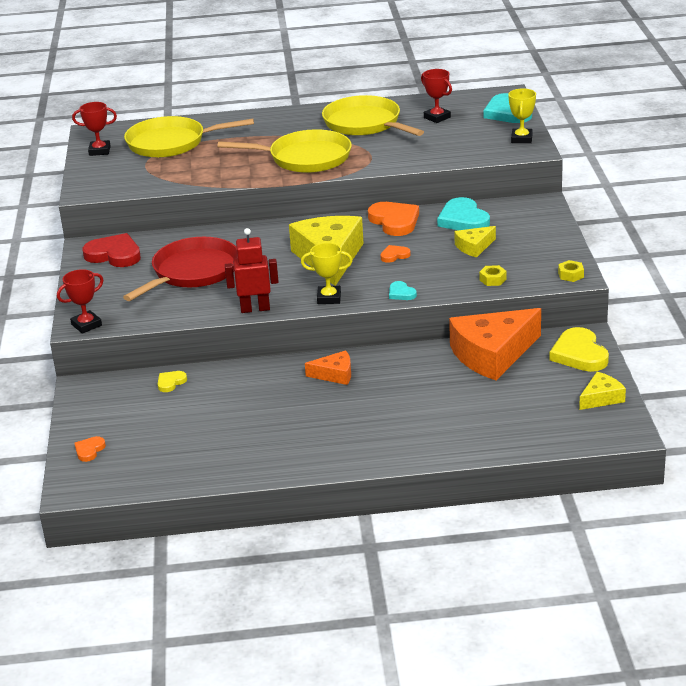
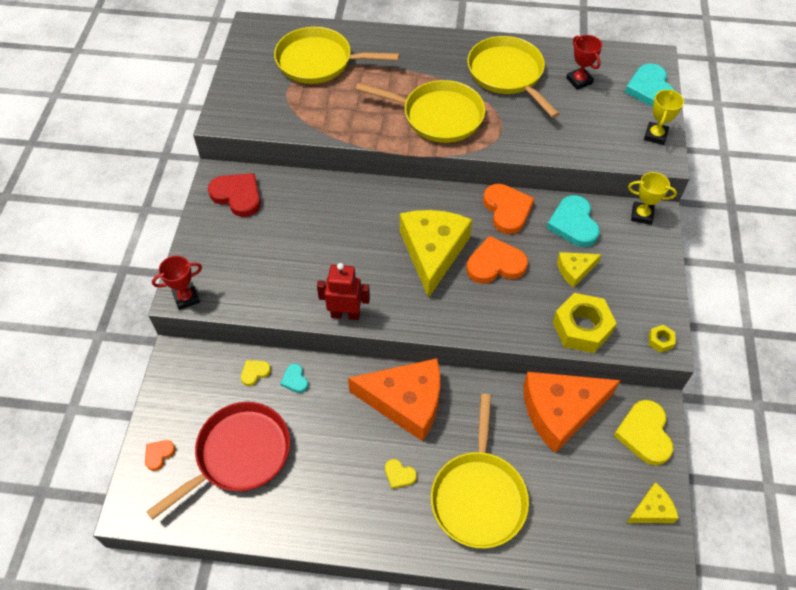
camera: 10 degrees right, 25 degrees up
(99, 151) = (251, 58): red trophy -> none
(193, 272) = (302, 241): red pan -> red pan (239, 454)
(329, 298) = (418, 316): yellow trophy -> yellow trophy (642, 215)
(335, 374) = (406, 402): orange cheese -> orange cheese, size x2.06
(345, 420) = (399, 475): none -> yellow heart
(394, 255) = (495, 264): orange heart -> orange heart, size x2.00
(401, 293) = (488, 326): turquoise heart -> turquoise heart (295, 380)
(429, 419) = (478, 496): none -> yellow pan
(492, 279) = (582, 328): yellow nut -> yellow nut, size x2.21

